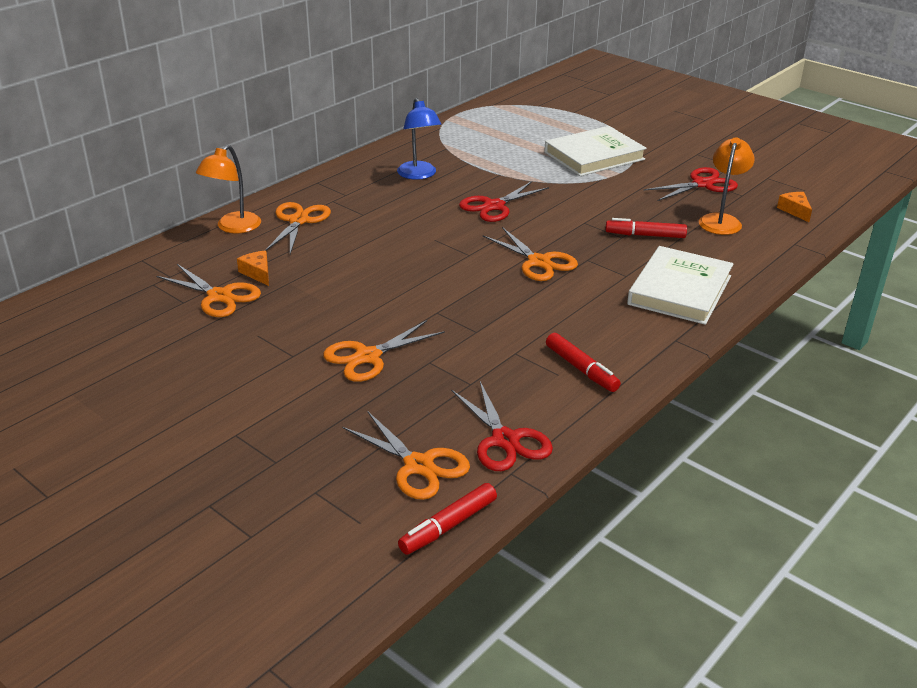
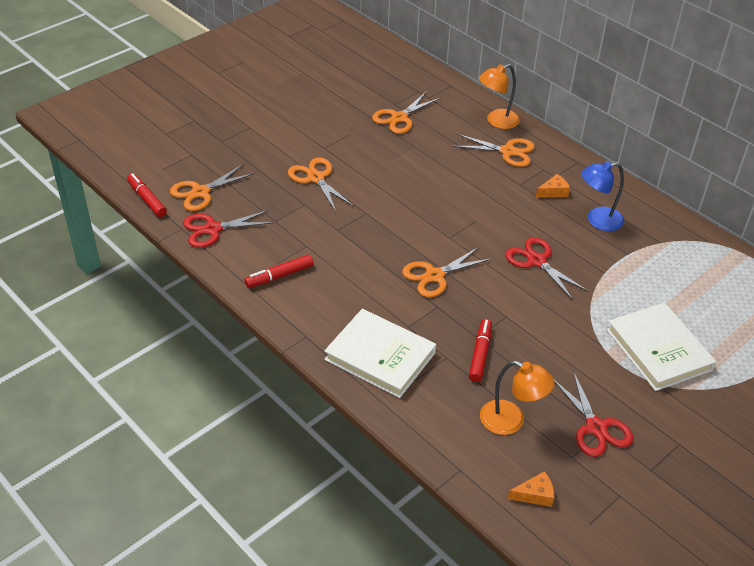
camera: 95 degrees right, 10 degrees up
(233, 227) = (496, 121): orange lamp -> orange lamp turned 60 degrees counterclockwise
(257, 273) = (429, 133): orange cheese -> orange cheese (553, 192)

